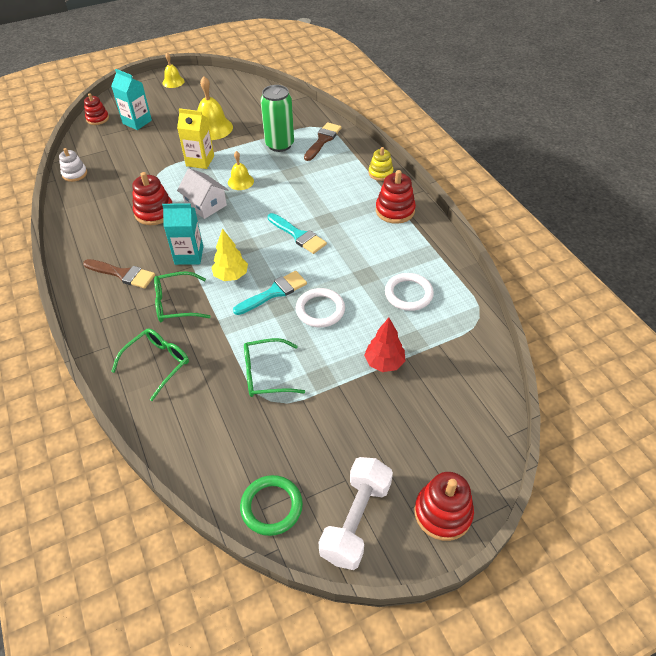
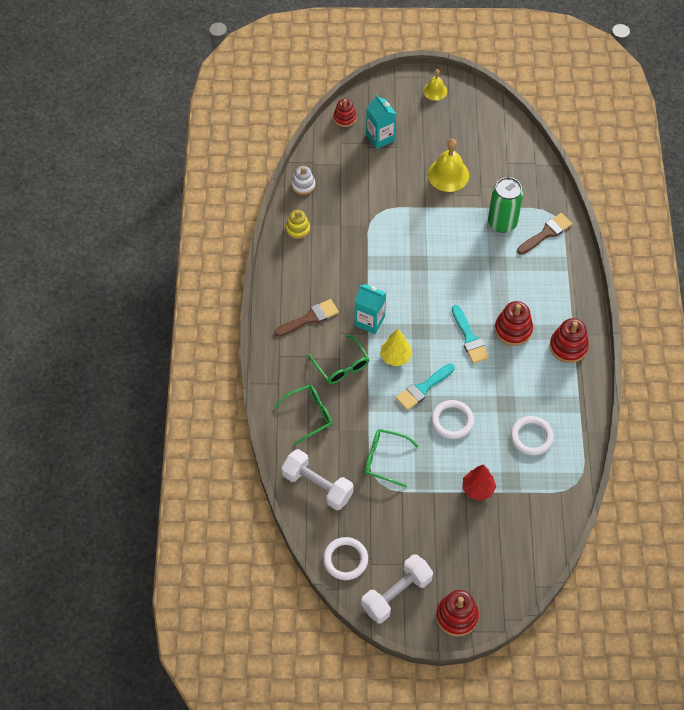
camera: 25 degrees right, 10 degrees up
(122, 274) = (310, 318): brown brush -> brown brush turned 75 degrees counterclockwise
(154, 212) = (357, 261): red stacking toy -> red stacking toy (513, 329)
(176, 304) = (341, 366): green glasses -> green glasses turned 135 degrees counterclockwise
(198, 434) = (317, 486): none -> white dumbbell
(200, 161) = (420, 214): yellow carton -> none
(205, 205) = (404, 270): white house -> none
(240, 181) = (446, 255): yellow bell -> none
(271, 506) = (345, 559): green ring -> white ring
(274, 292) = (423, 388): turquoise brush -> turquoise brush turned 150 degrees clockwise
(380, 173) = (579, 297): yellow stacking toy -> yellow stacking toy (298, 229)

